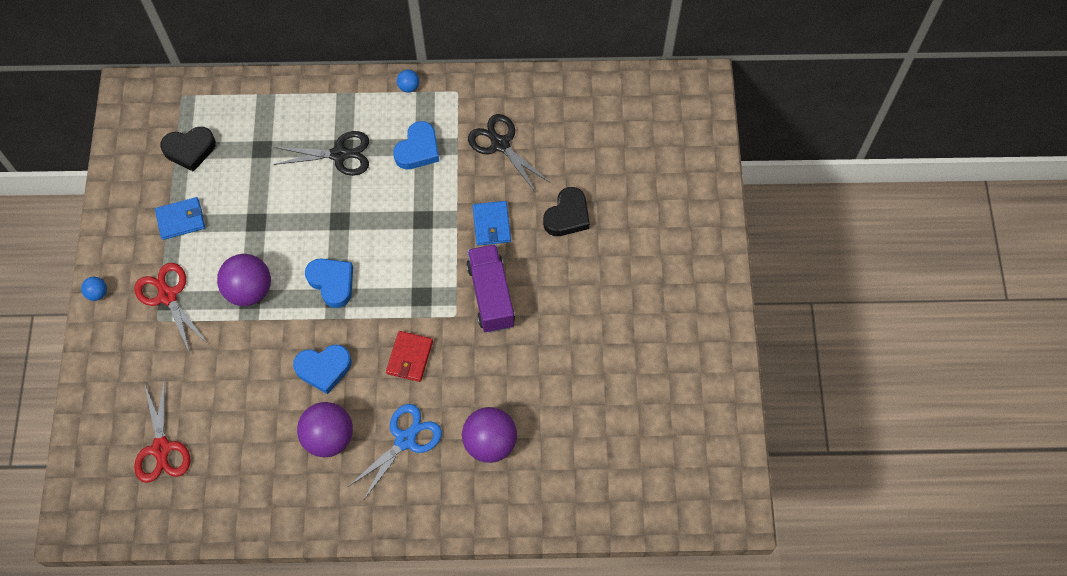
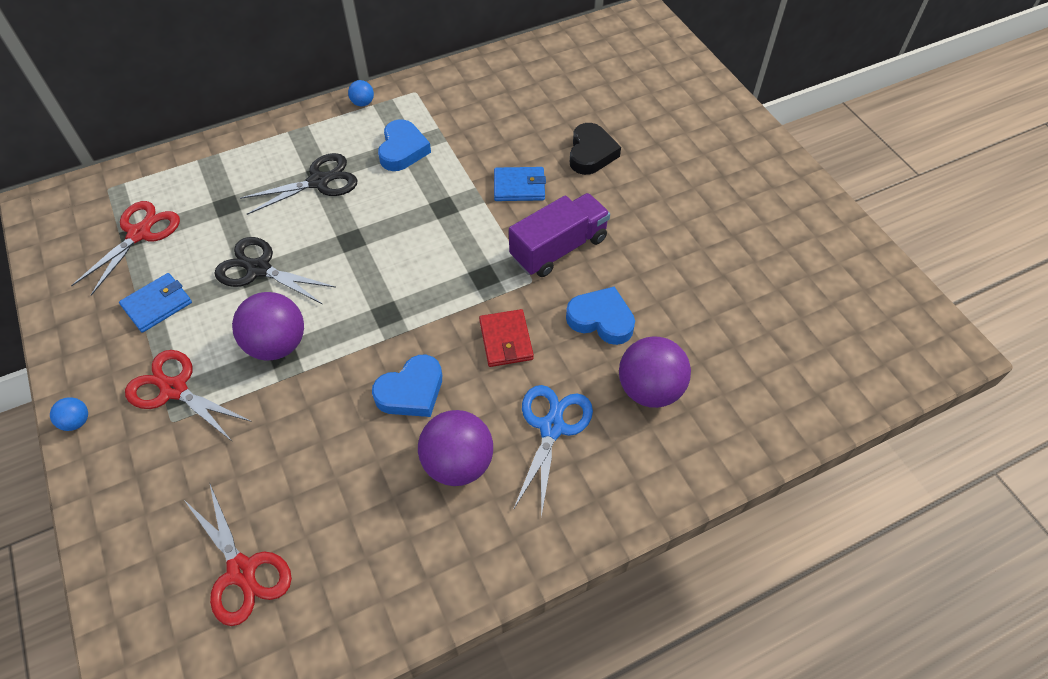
camera: 25 degrees left, 10 degrees down
(190, 150) = (139, 234): black heart -> red scissors
(332, 283) = (374, 301): blue heart -> blue heart (601, 319)
(491, 224) = (519, 186): blue wallet -> blue wallet turned 60 degrees counterclockwise
(491, 295) = (559, 248): purple truck -> purple truck turned 90 degrees clockwise
(500, 144) = (485, 119): black scissors -> black scissors (259, 269)

